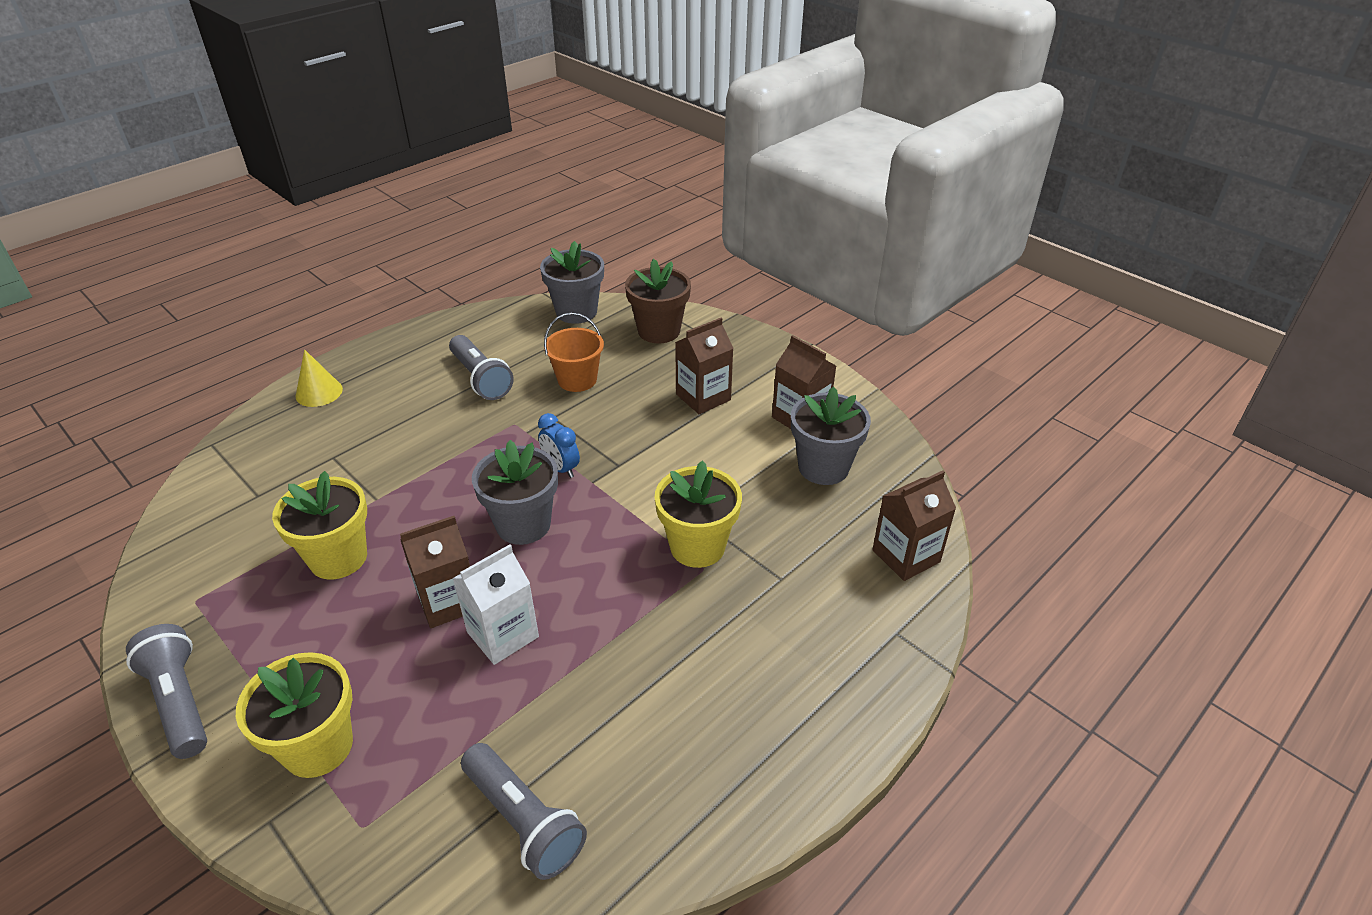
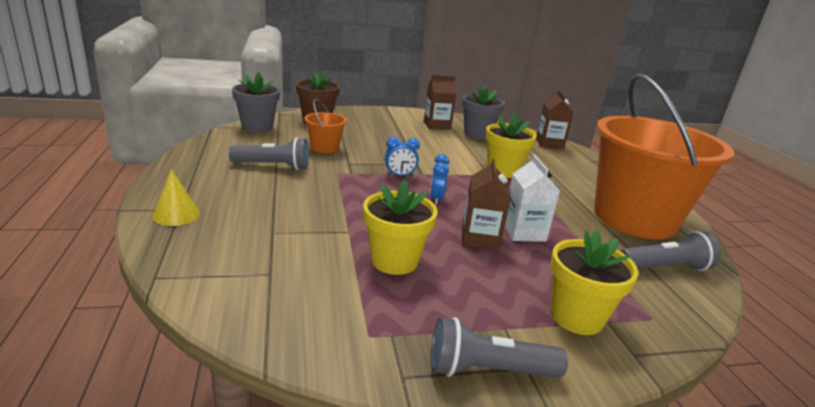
camera: 60 degrees left, 15 degrees down
(523, 524) = (436, 199): grey flower pot -> blue clock
(678, 748) = (634, 218): none -> orange bucket
(703, 397) = (391, 133): brown carton -> none

